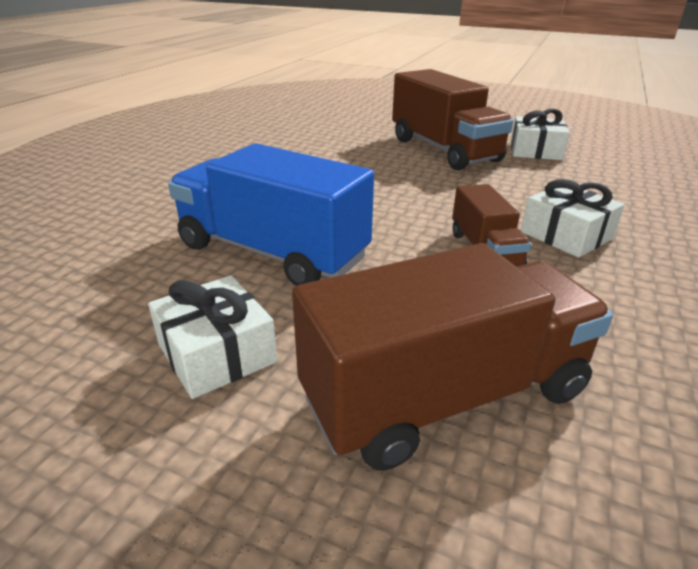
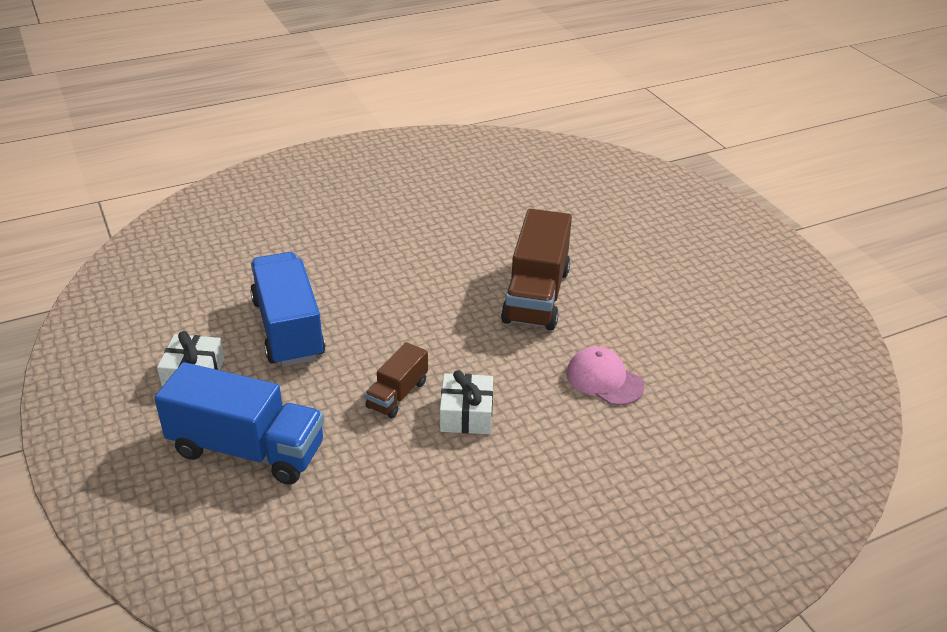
camera: 40 degrees right, 5 degrees up
(445, 396) = (247, 449): brown truck -> blue truck
(535, 151) = (609, 334): white gift -> none
(591, 173) = (604, 380): none -> pink cap

